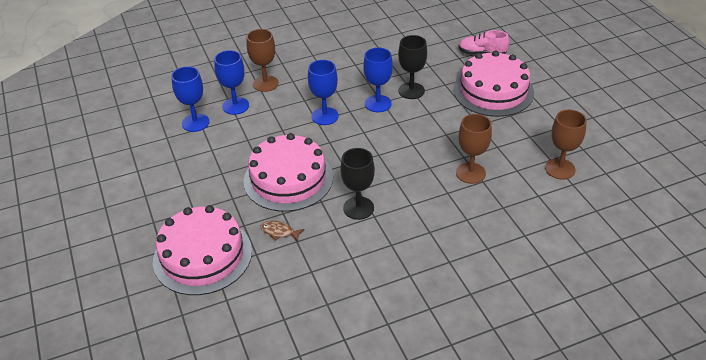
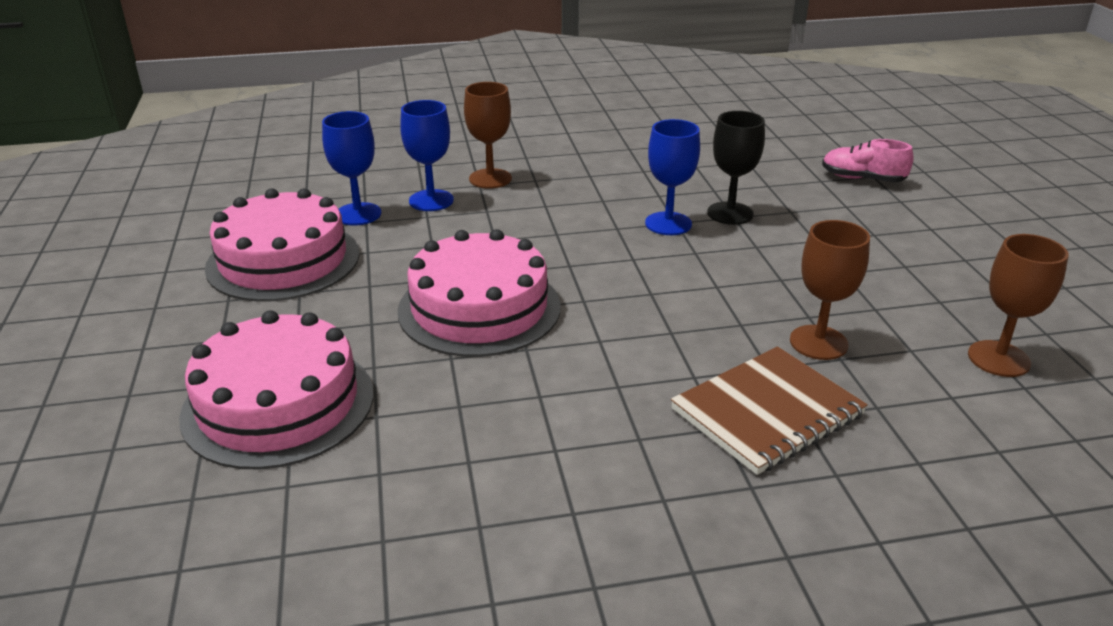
camera: 10 degrees right, 10 degrees down
(279, 232) = (432, 386): brown fish -> none
(325, 116) = (572, 230): blue goblet -> none
(358, 208) = (591, 369): black goblet -> none
(450, 219) = (767, 412): none -> brown notebook
(493, 91) = (876, 229): pink cake -> pink cake (283, 260)

